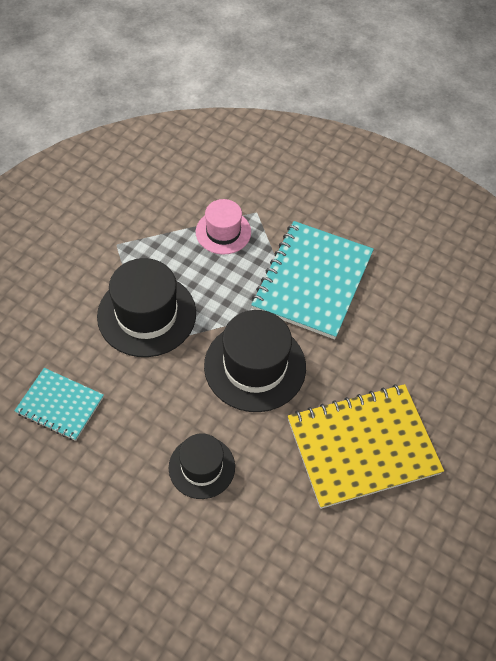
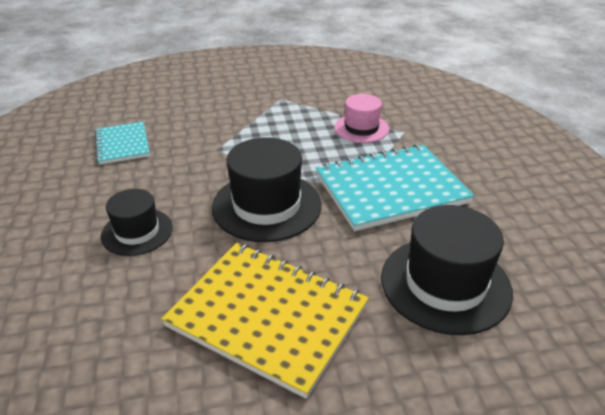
camera: 50 degrees right, 20 degrees down
(147, 314) = (242, 137): black hat -> black hat (445, 284)

